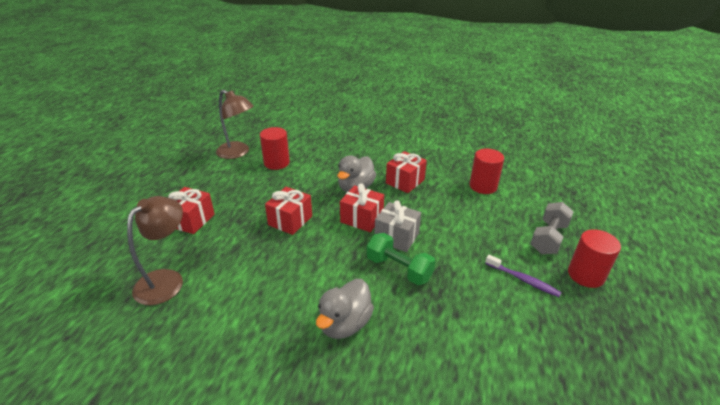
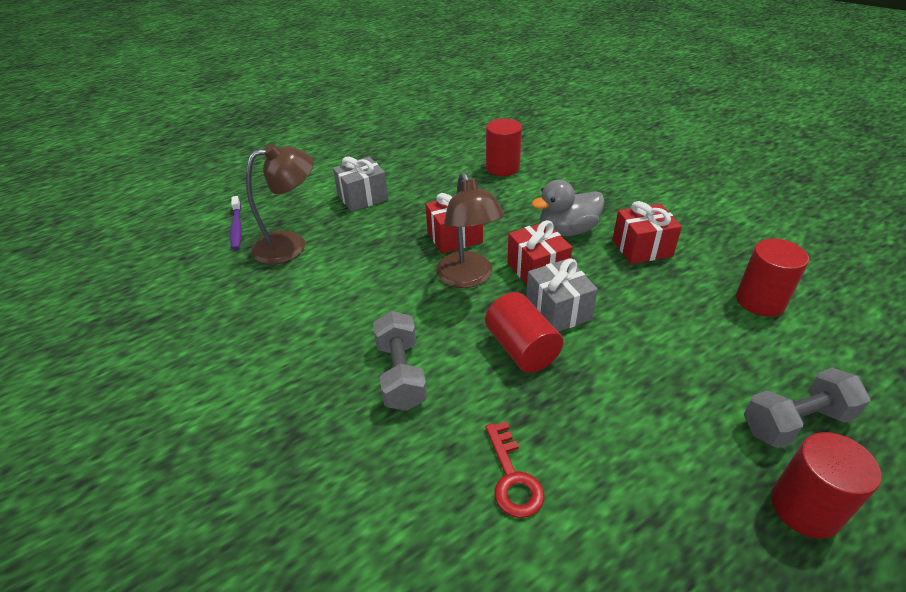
camera: 40 degrees right, 5 degrees up
(192, 220) = (363, 197): red gift -> grey gift
(238, 153) = (472, 143): brown lamp -> brown lamp (468, 278)
(345, 324) = (401, 374): grey duck -> grey dumbbell
(399, 269) = (521, 348): green dumbbell -> red cylinder
(465, 343) = (512, 477): none -> red key
(523, 280) = (683, 454): purple toothbrush -> purple toothbrush (236, 228)

